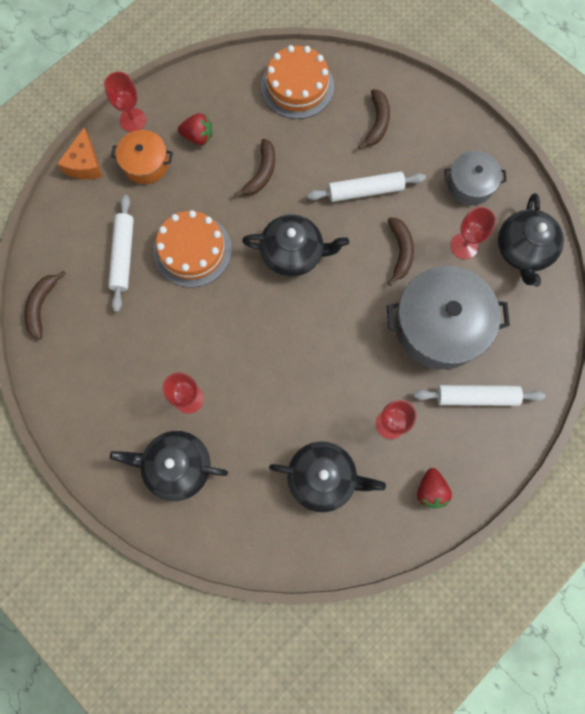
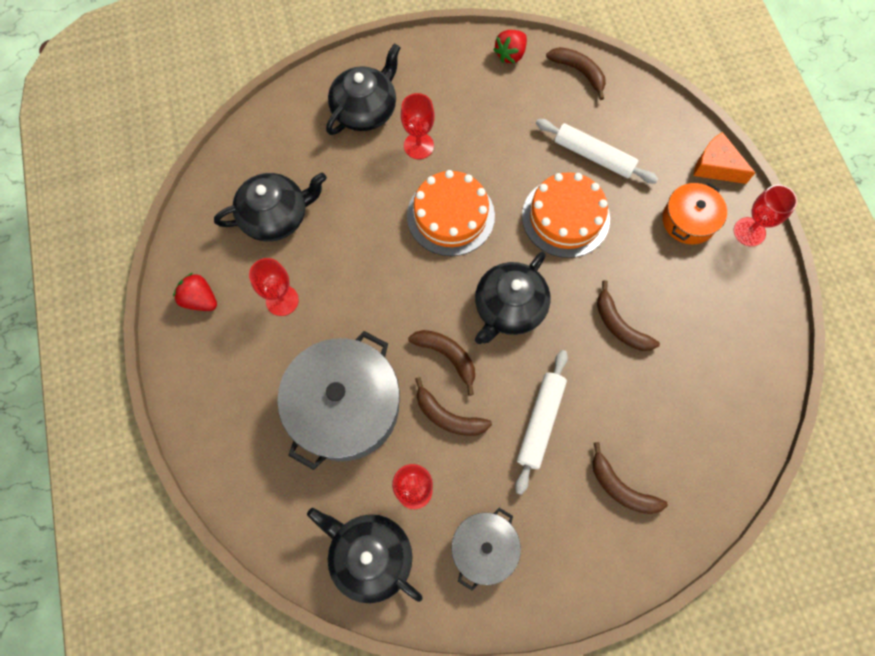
camera: 120 degrees right, 5 degrees down
(198, 137) = (697, 285): red strawberry -> red strawberry (510, 55)
(297, 86) = (715, 423): orange cake -> orange cake (450, 215)
(323, 477) = (276, 216): black teapot -> black teapot turned 150 degrees counterclockwise
(357, 276) = (447, 356): none -> brown banana
(476, 396) = (252, 397): white rolling pin -> none

